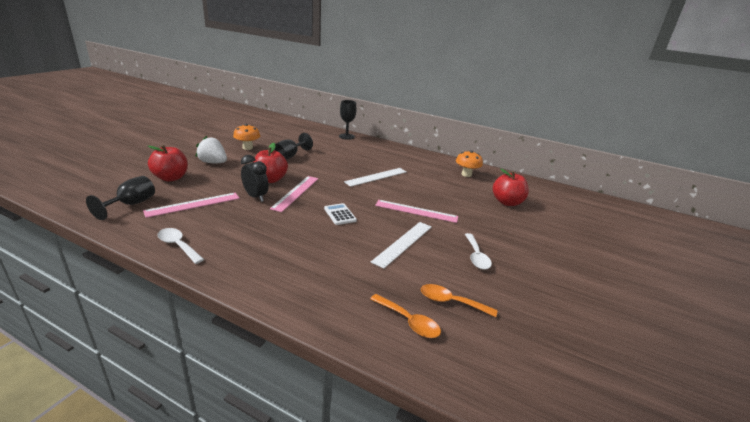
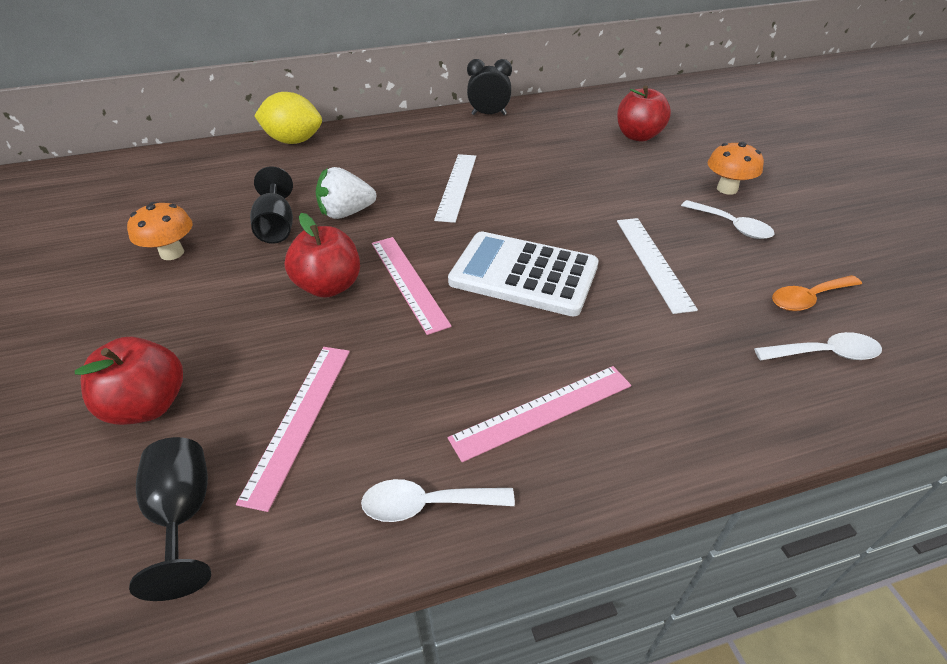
camera: 40 degrees left, 15 degrees up
(213, 163) = (167, 321): white strawberry -> white strawberry (346, 213)
(255, 197) = (367, 330): black clock -> black clock (489, 114)
(340, 214) = (523, 274): white calculator -> white calculator, size x2.14
(346, 136) = (294, 141): black goblet -> yellow lemon
(408, 321) = (824, 354): orange spoon -> white spoon
(416, 211) = (586, 208): pink ruler -> pink ruler (542, 411)
(466, 174) = (540, 120): orange mushroom -> orange mushroom (727, 189)

